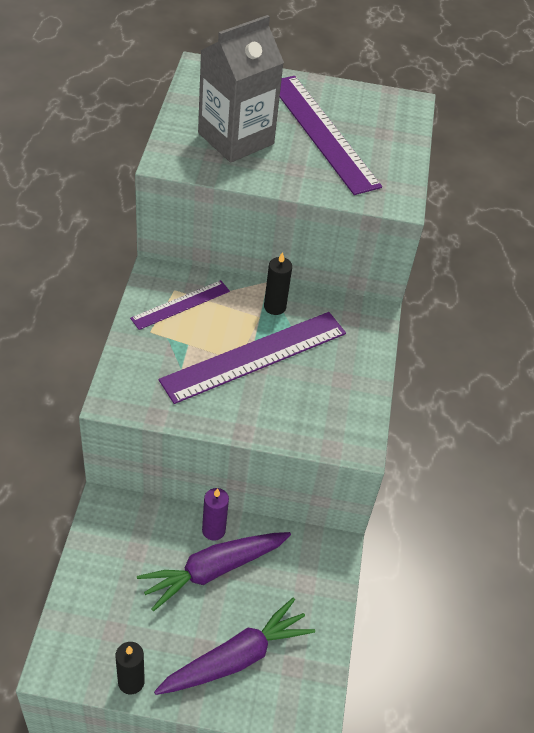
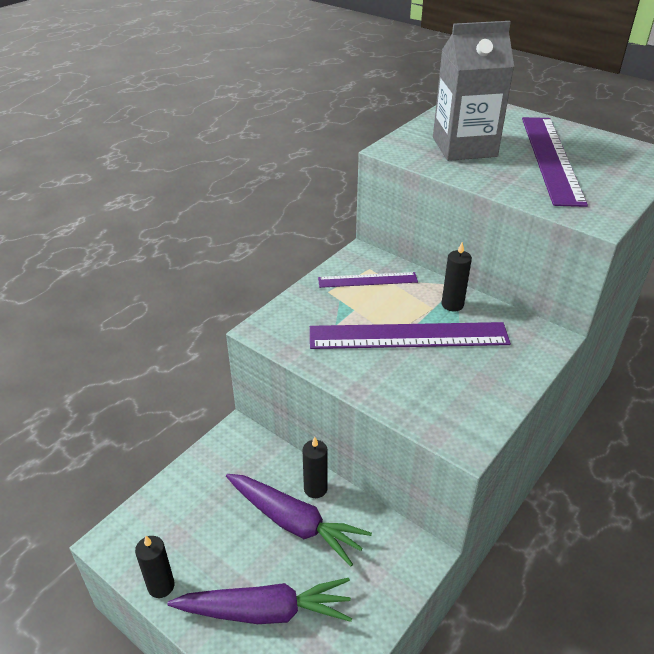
camera: 35 degrees right, 10 degrees down
(213, 530) = (315, 489): purple candle -> black candle
(213, 570) = (294, 523): purple carrot -> purple carrot turned 150 degrees counterclockwise

